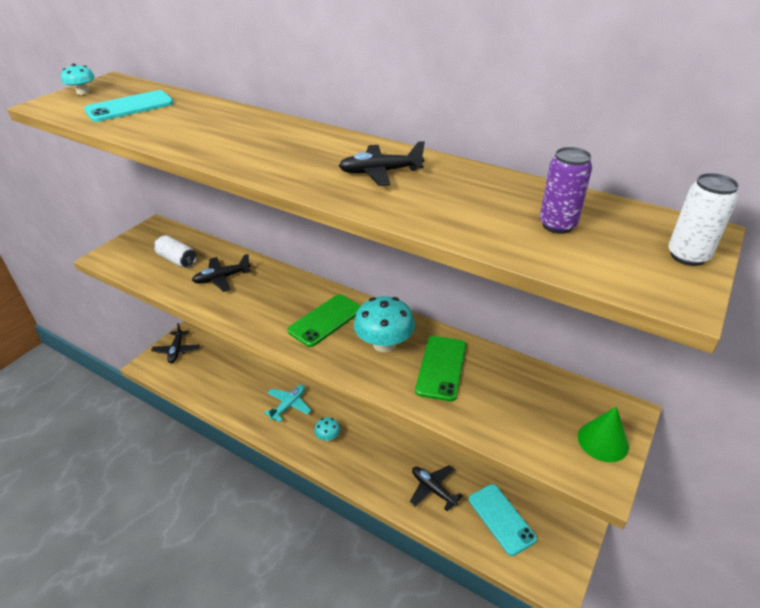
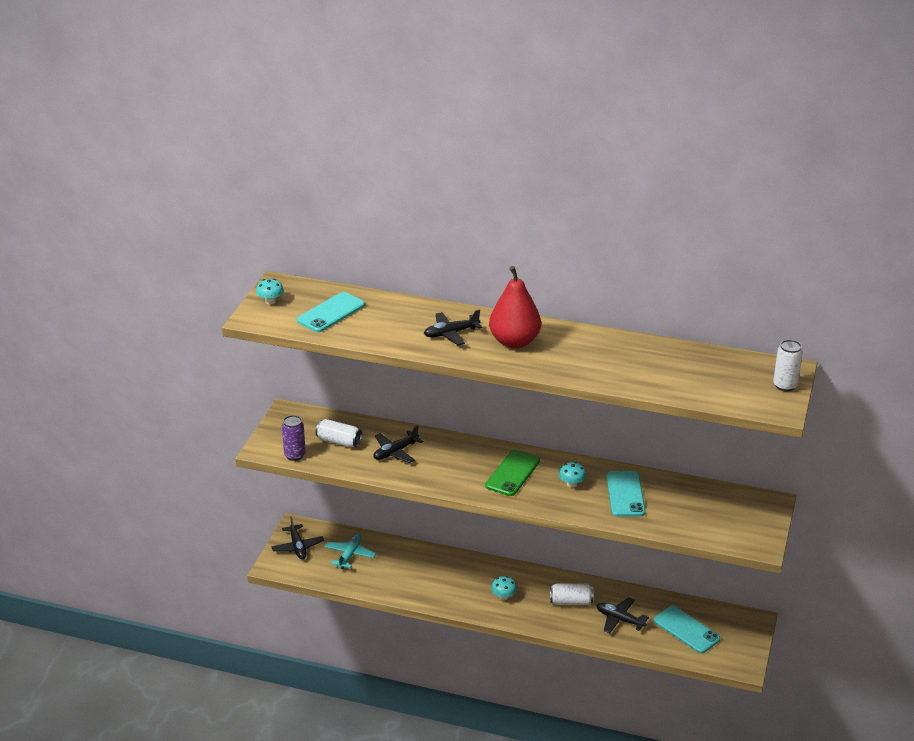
camera: 15 degrees left, 5 degrees down
(288, 405) = (450, 577): turquoise plane -> turquoise plane (350, 555)
(307, 154) = (514, 342): none -> red pear
(380, 172) = (577, 351): black plane -> black plane (451, 333)
(384, 344) = (572, 484): turquoise mushroom -> turquoise mushroom, size x0.54
(391, 456) = (571, 601): none -> white can
(441, 368) = (625, 494): green phone -> turquoise phone
(557, 225) = (707, 376): purple can -> purple can (294, 455)
(603, 441) = (758, 523): green cone -> none

